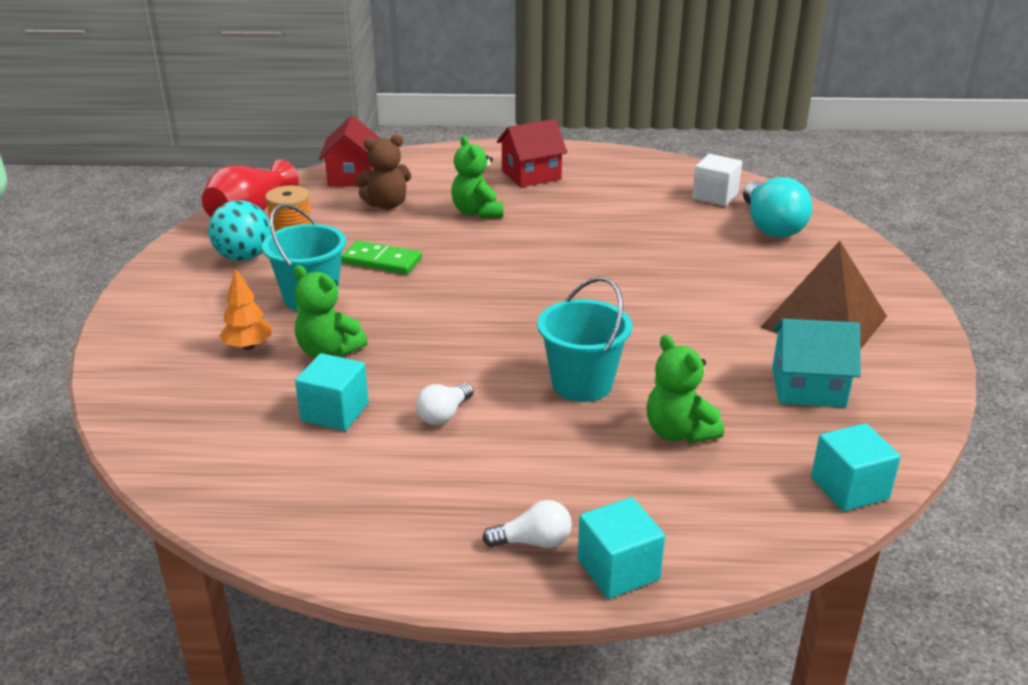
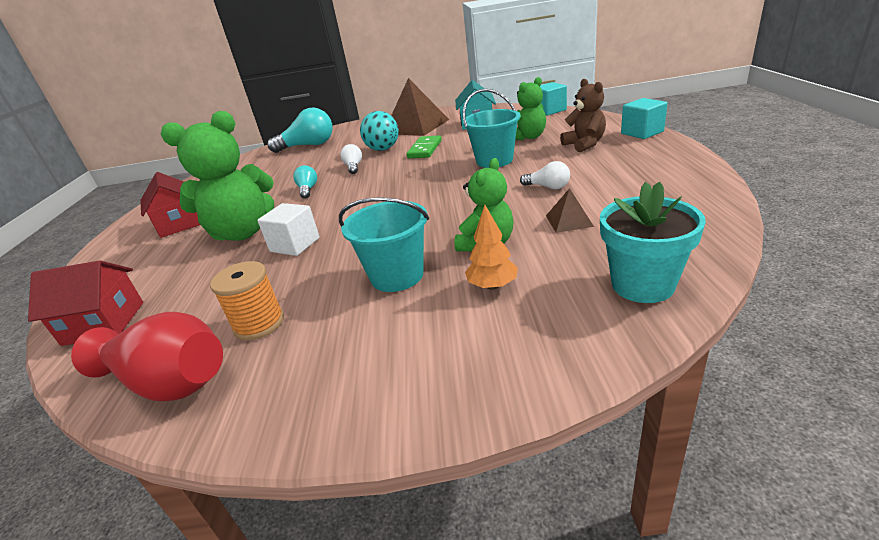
camera: 90 degrees left, 0 degrees up
(174, 428) = (642, 285): none -> turquoise flower pot
(244, 257) = (297, 349): turquoise ball -> turquoise ball (383, 149)
(335, 412) = (569, 221): turquoise cube -> brown pyramid
(381, 261) = (327, 256): green domino -> green domino (425, 149)
(386, 205) = (200, 282): brown teddy bear -> brown teddy bear (584, 144)
(477, 212) = (243, 233): green teddy bear -> green teddy bear, size x1.70
(533, 542) = (641, 148): white light bulb -> white light bulb (353, 167)
(575, 239) = (308, 190): none -> turquoise light bulb
(715, 196) = (260, 162): white cube -> white cube (295, 245)

